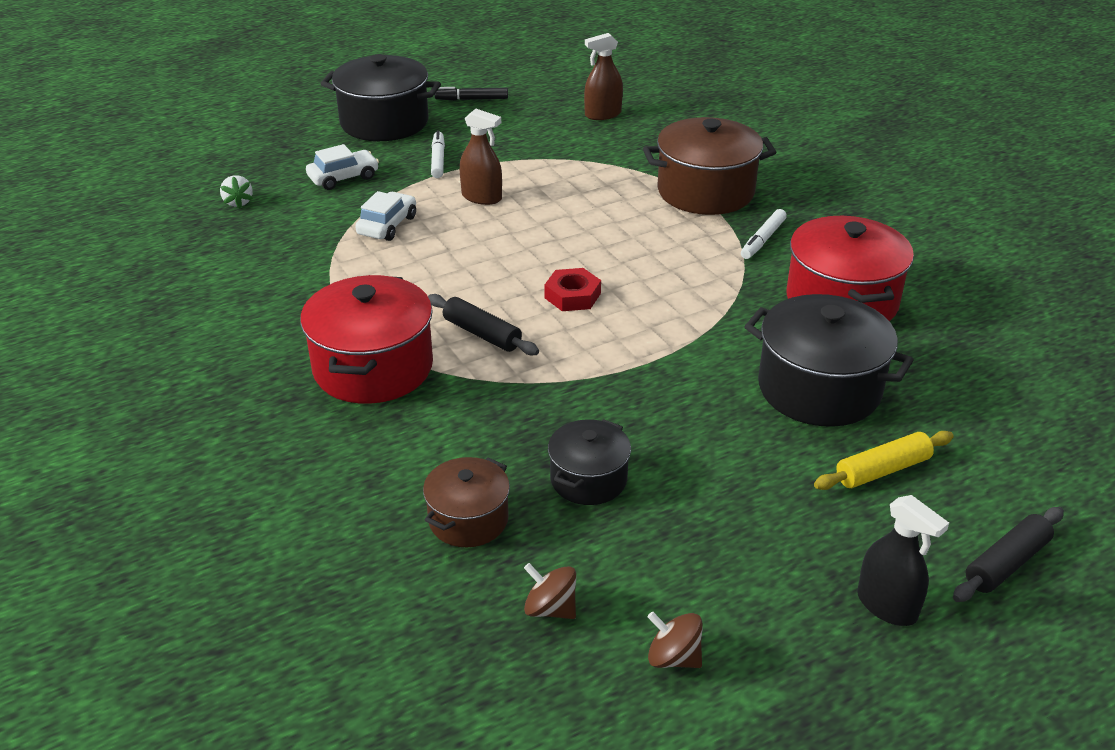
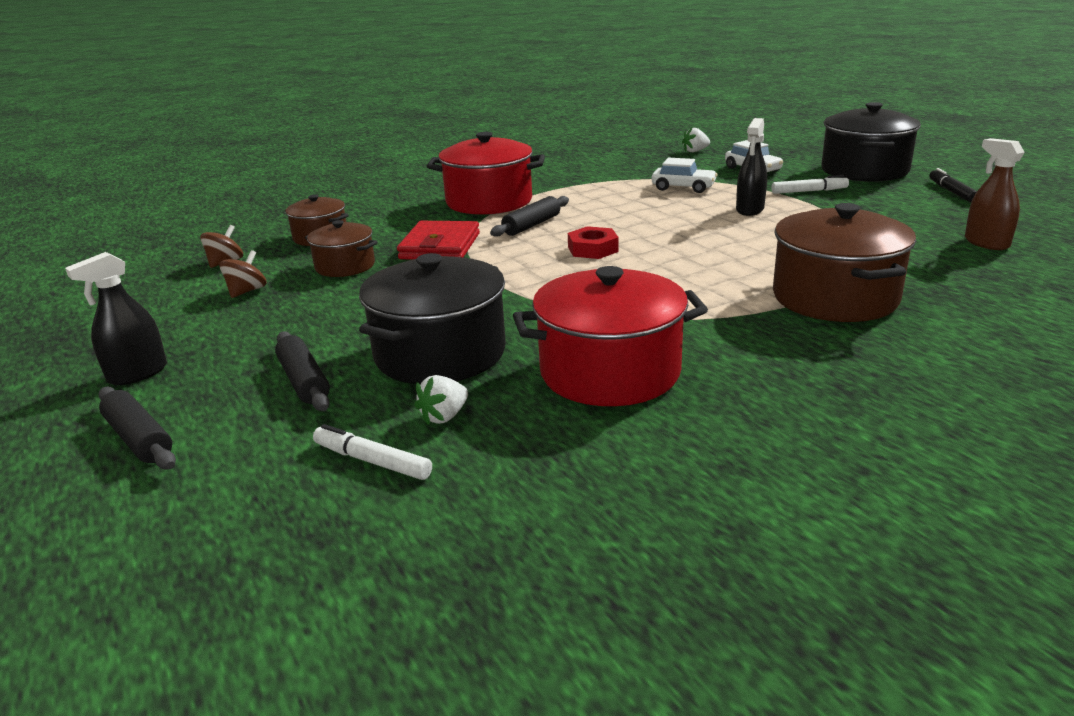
camera: 90 degrees right, 10 degrees down
(481, 197) = (750, 209): brown spray bottle -> black spray bottle
(536, 403) = (440, 246): none -> red wallet
(588, 479) = (345, 266): black pot -> brown pot
(673, 657) = (155, 297): brown spinning top -> brown spinning top (247, 291)
(762, 240) = (735, 329): white marker -> white marker (372, 461)
(882, 470) = (304, 381): yellow rolling pin -> black rolling pin
(925, 381) = (444, 416): none -> white strawberry

